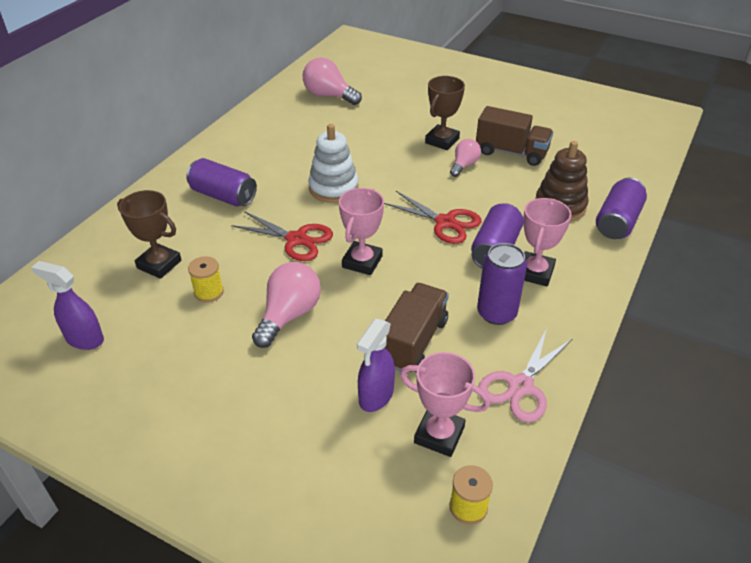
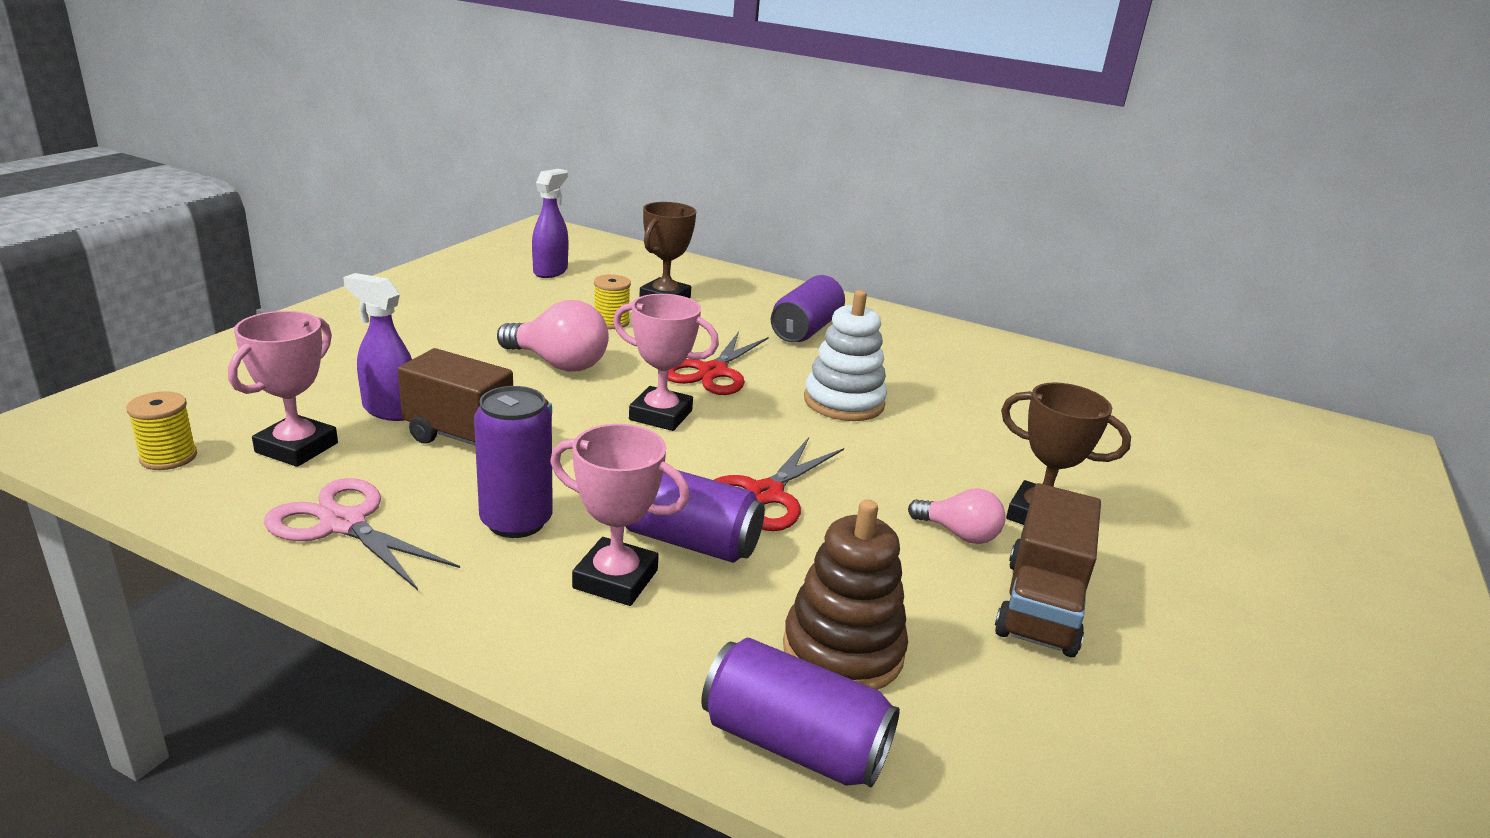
camera: 85 degrees right, 15 degrees down
(329, 96) = (1127, 409): pink light bulb -> none

